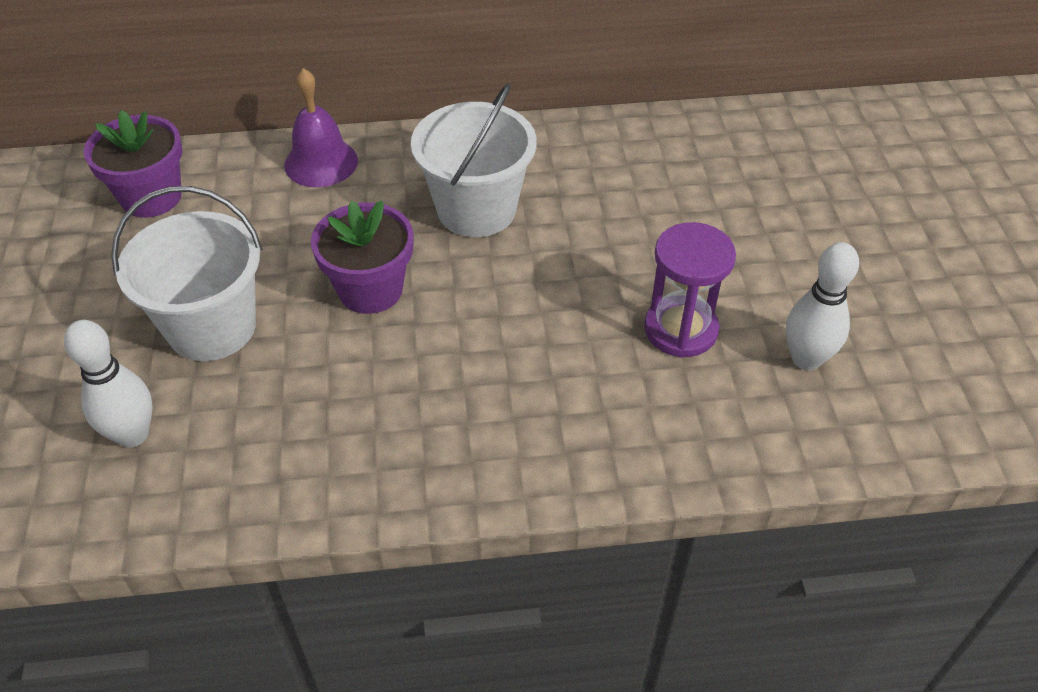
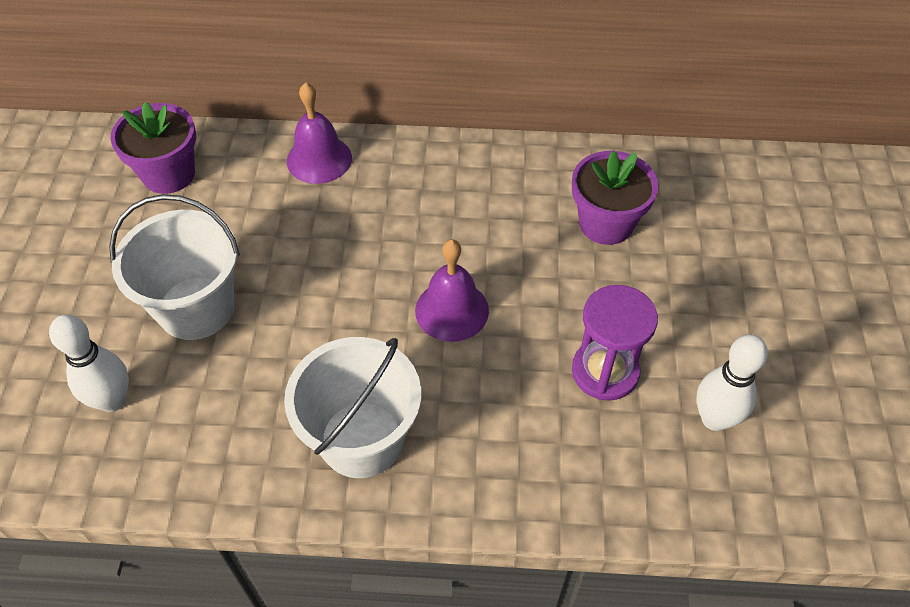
camera: 10 degrees right, 5 degrees up
(370, 289) = (337, 291): purple flower pot -> purple flower pot (606, 223)
(476, 209) = (446, 224): white bucket -> white bucket (361, 439)
(501, 292) = (452, 310): none -> purple bell

